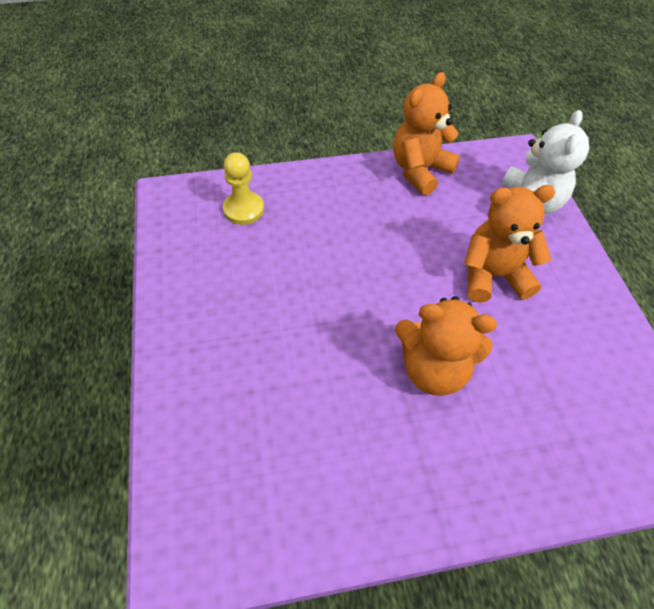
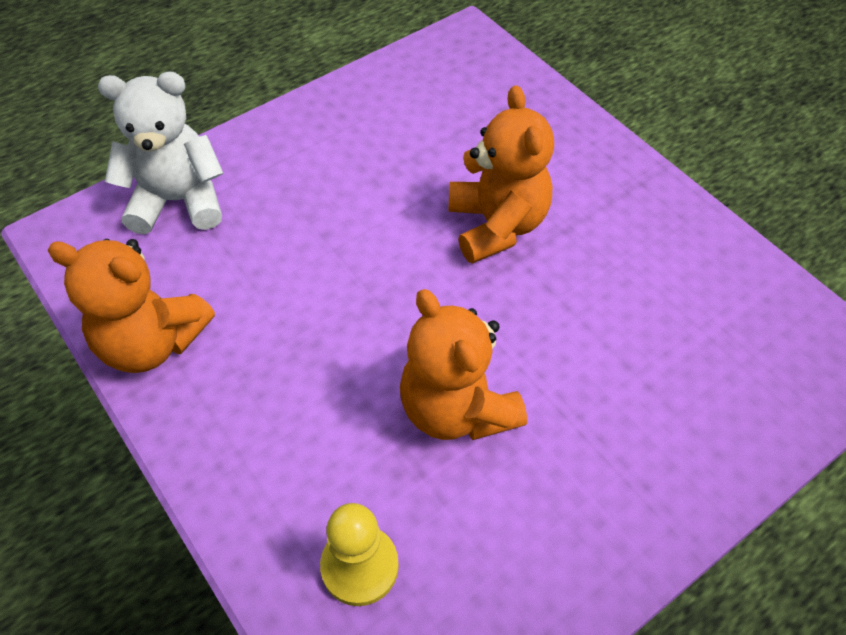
camera: 115 degrees left, 0 degrees up
(493, 276) = (328, 206): orange teddy bear -> orange teddy bear (457, 409)

